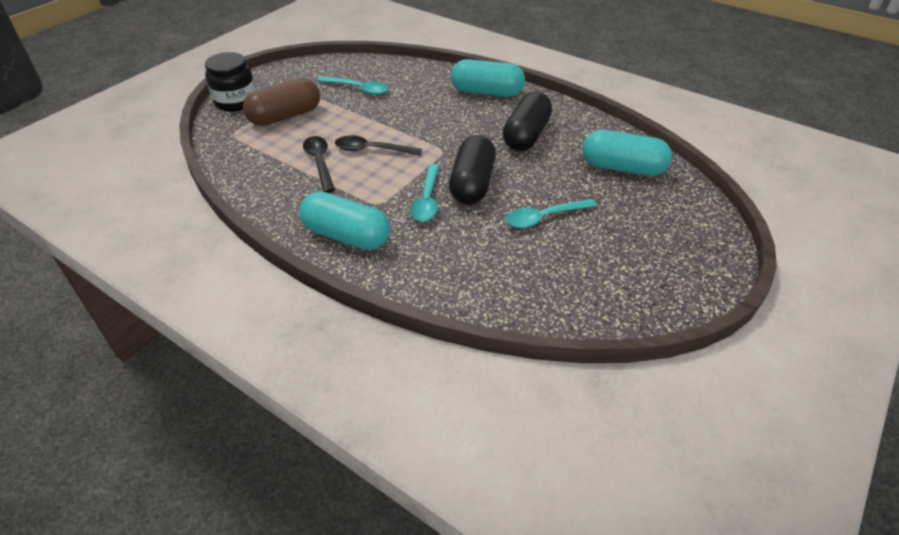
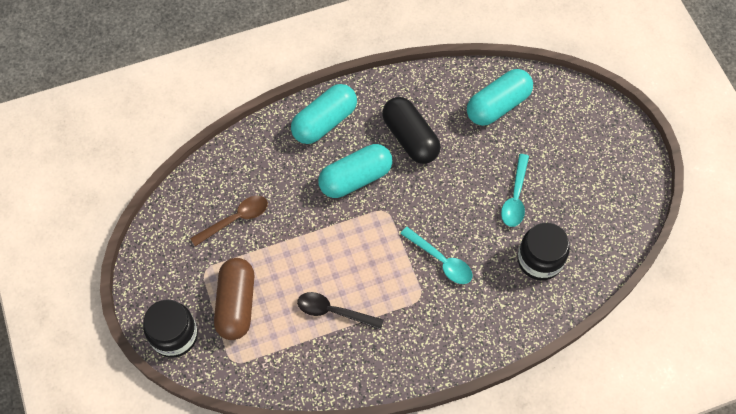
camera: 55 degrees left, 20 degrees up
(346, 236) = (444, 340): turquoise capsule -> turquoise capsule (355, 178)
(358, 89) = (235, 219): turquoise spoon -> brown spoon
(371, 150) = (344, 262): black spoon -> none
(472, 184) = (444, 218): black capsule -> none
(496, 263) = (540, 260): none -> black jar

